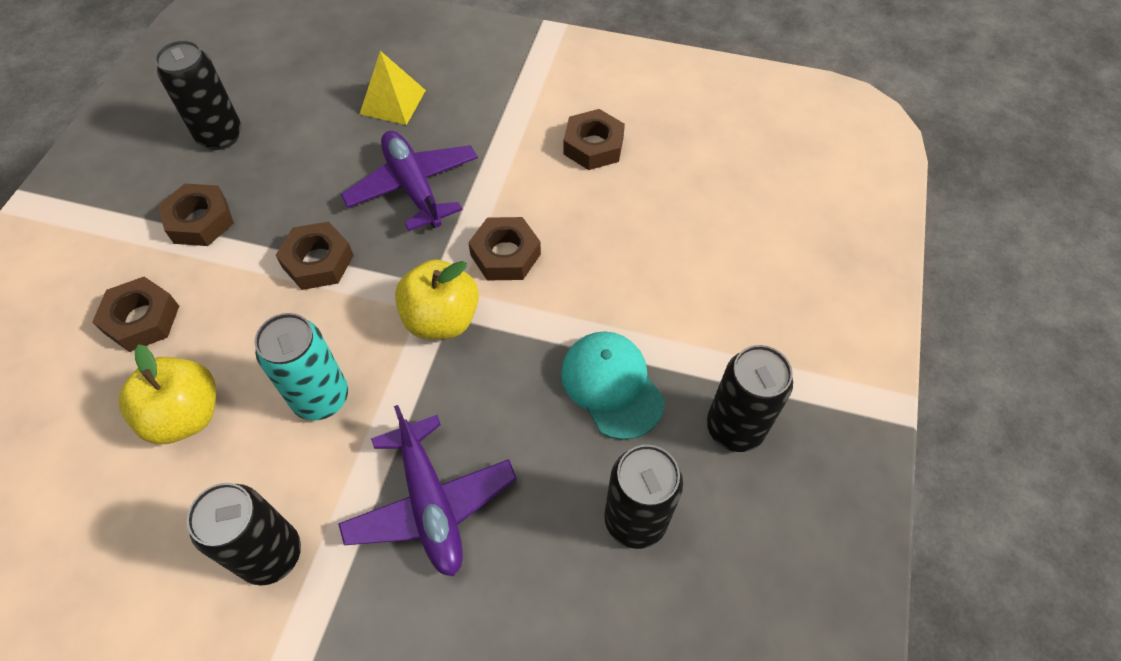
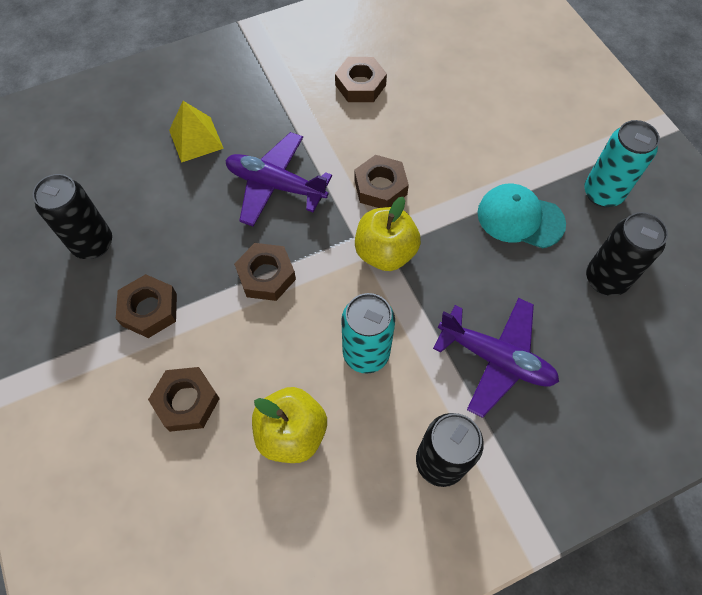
camera: 40 degrees left, 5 degrees up
(734, 428) = (602, 193): black can -> turquoise can

